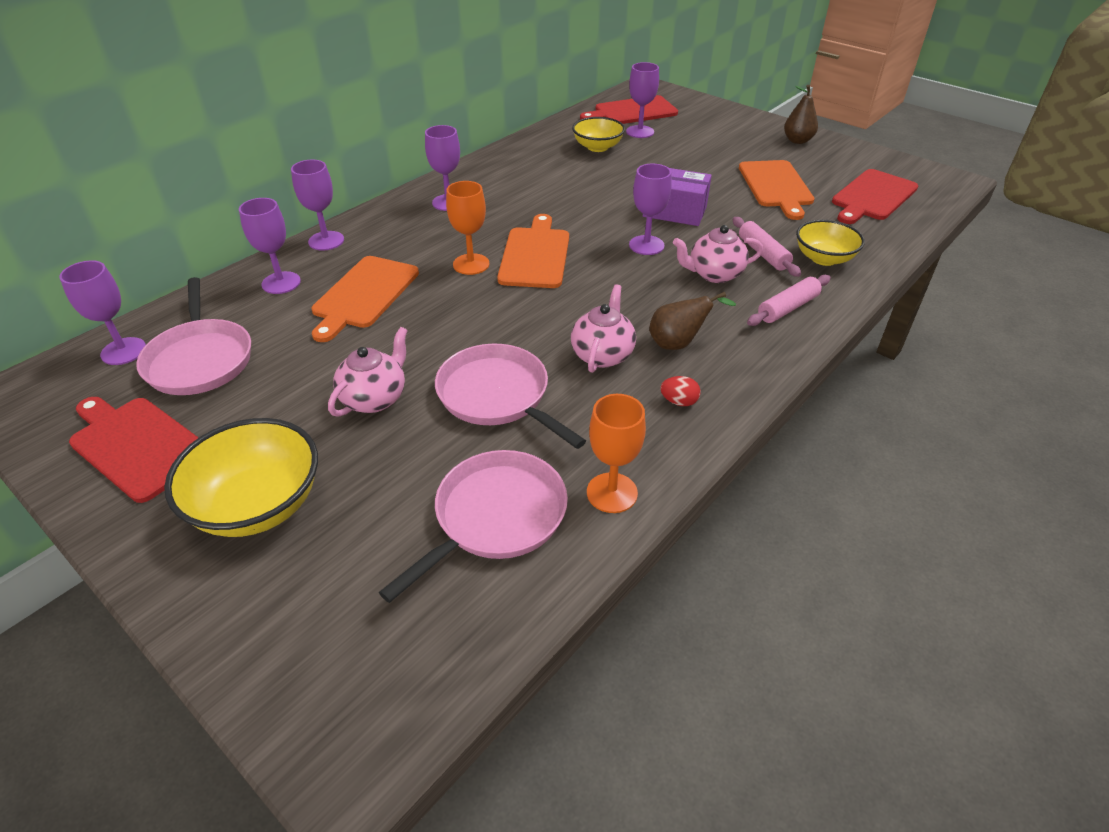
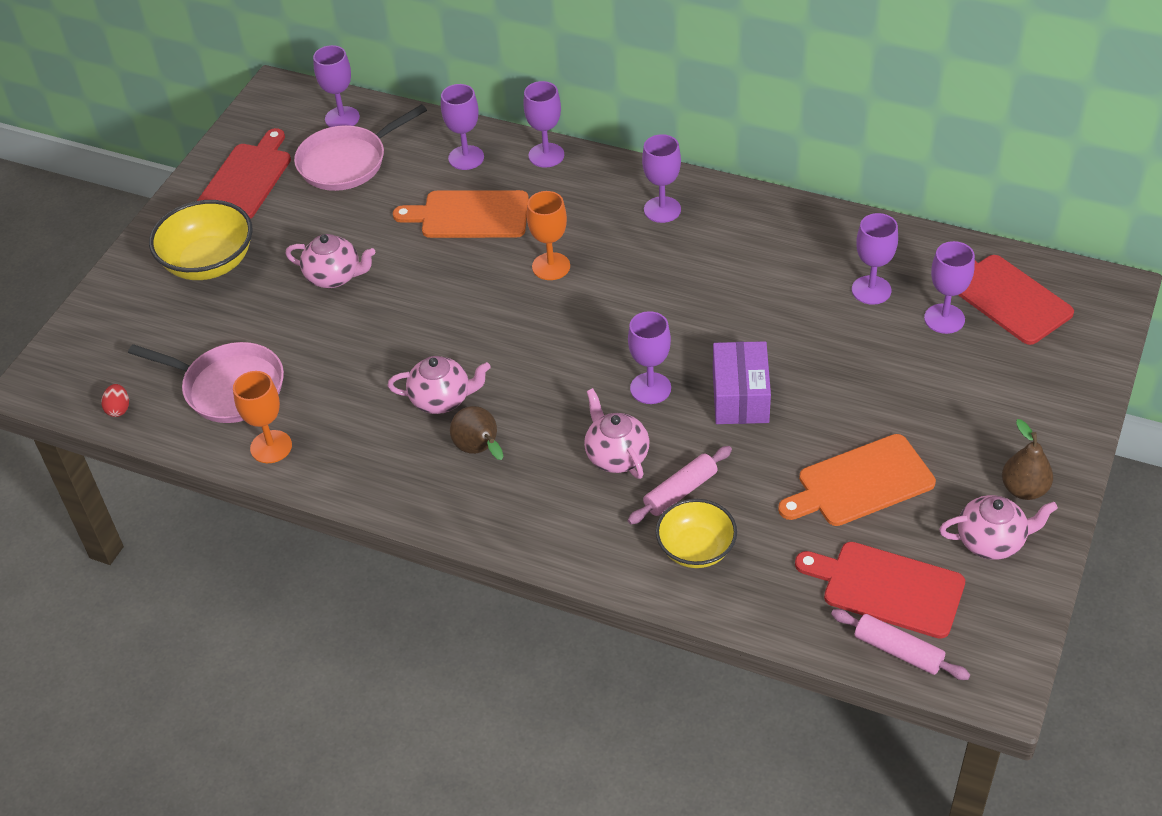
camera: 75 degrees right, 5 degrees up
(497, 396) = (361, 347): pink pan -> none
(535, 255) = (589, 307): orange cutting board -> none
(597, 147) = (871, 290): yellow bowl -> purple goblet
(679, 402) = (393, 466): red egg -> red egg (118, 409)
(787, 308) = (576, 527): pink rolling pin -> pink rolling pin (898, 651)
(838, 158) = (991, 541): none -> pink teapot

